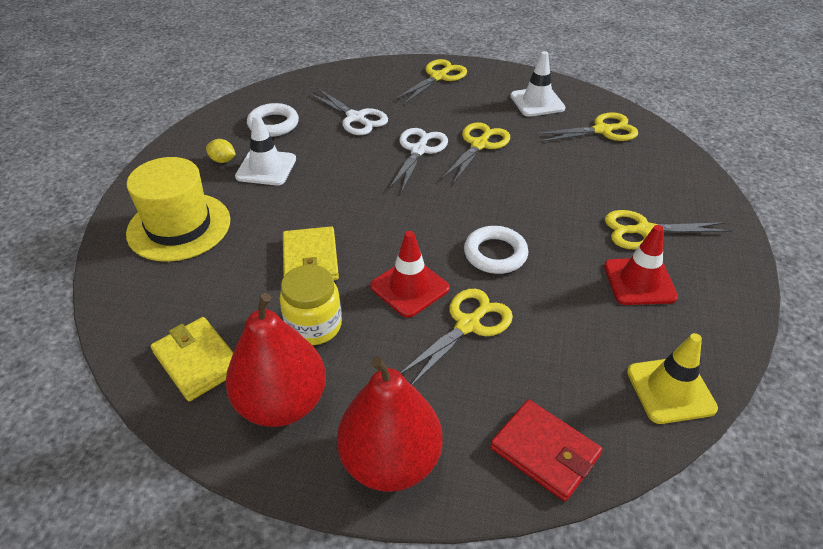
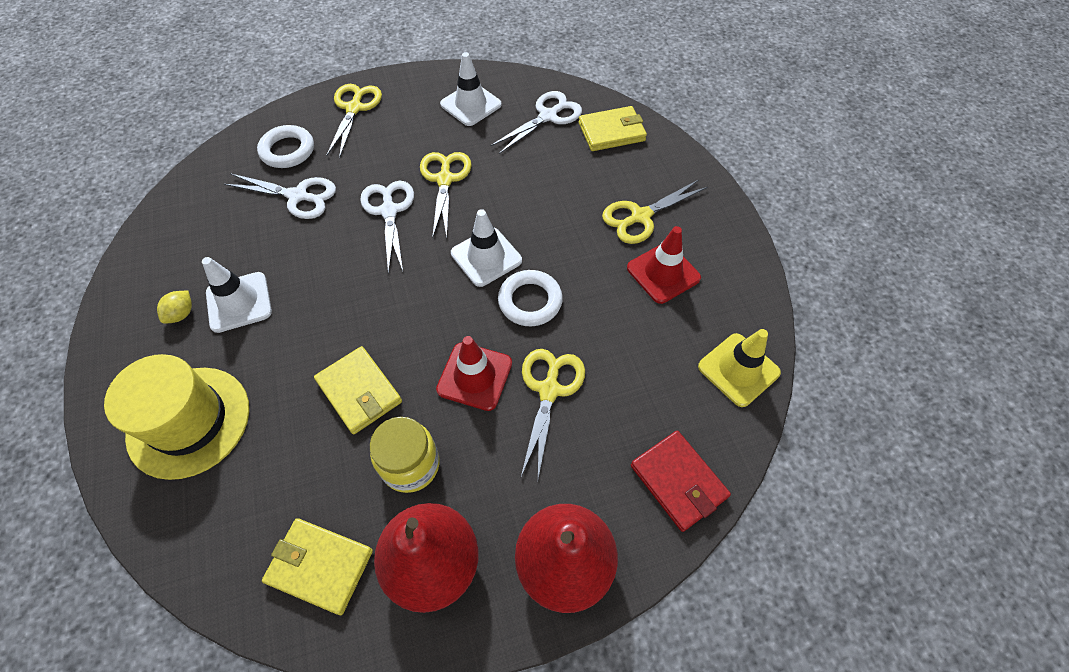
camera: 30 degrees left, 15 degrees up
(223, 160) = (181, 314): yellow lemon -> yellow lemon turned 60 degrees counterclockwise
(273, 124) = (209, 241): white ring -> white ring (287, 150)
(478, 209) = (486, 257): none -> white traffic cone
(544, 452) = (678, 481): red wallet -> red wallet turned 45 degrees clockwise
(602, 130) = (548, 116): yellow scissors -> white scissors
(657, 159) = (611, 132): none -> yellow wallet

